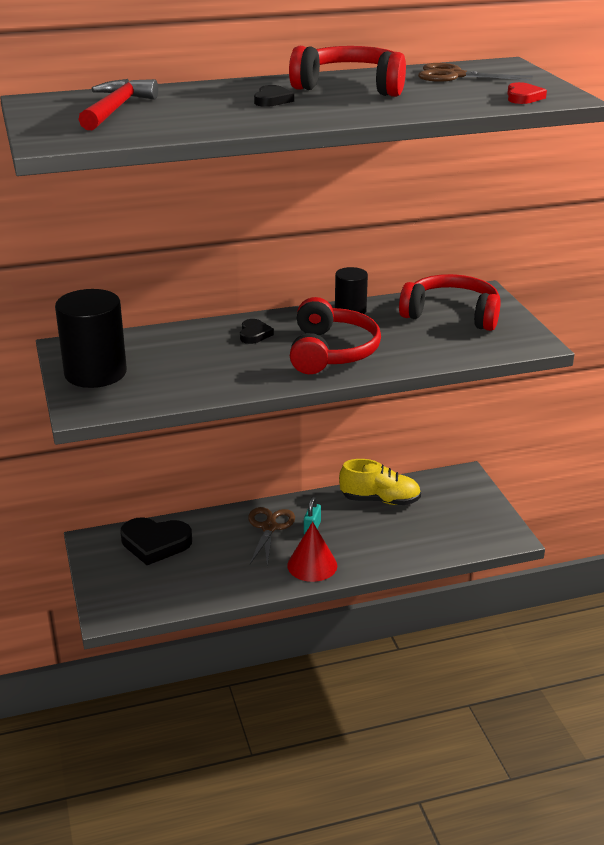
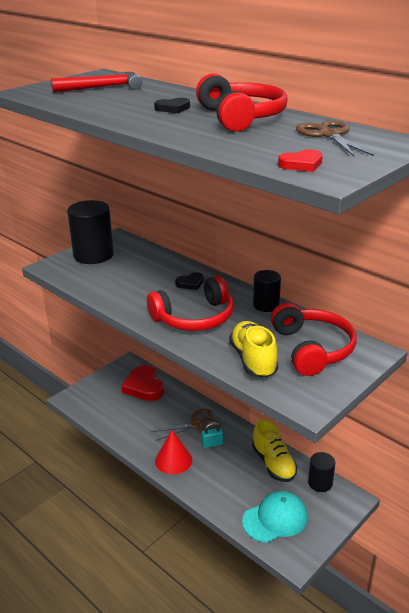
camera: 60 degrees right, 0 degrees up
(155, 543) = (144, 386): black heart -> red heart
(430, 483) = (320, 483): none -> black cylinder
(443, 346) = (253, 360): none -> yellow shoe
(454, 529) = (275, 519): none -> turquoise cap

